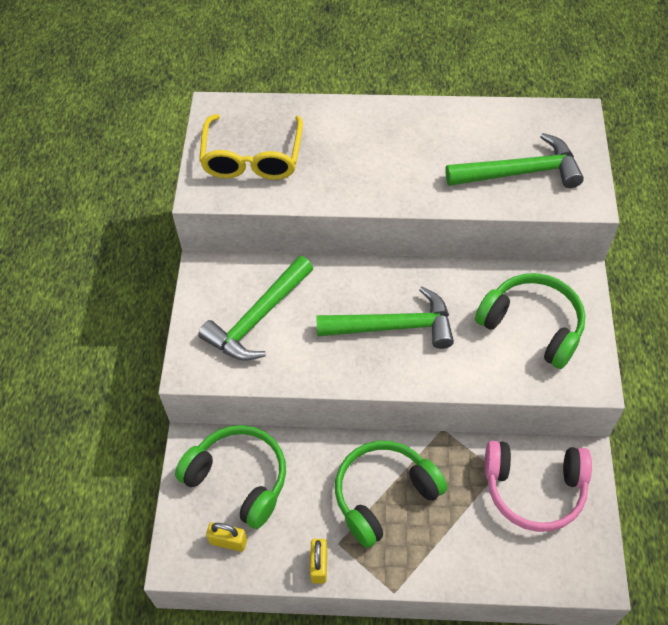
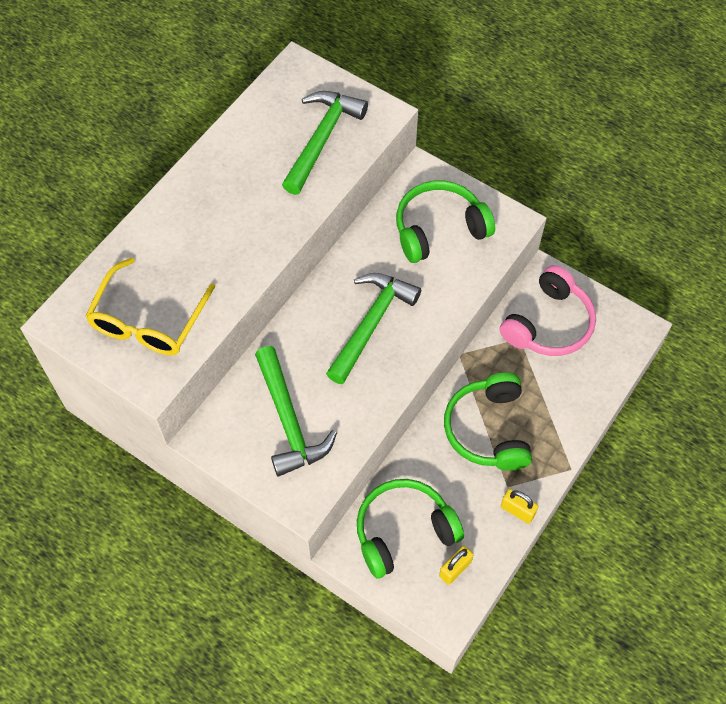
camera: 60 degrees left, 5 degrees up
(252, 159) = (148, 322): yellow glasses -> yellow glasses turned 75 degrees clockwise

